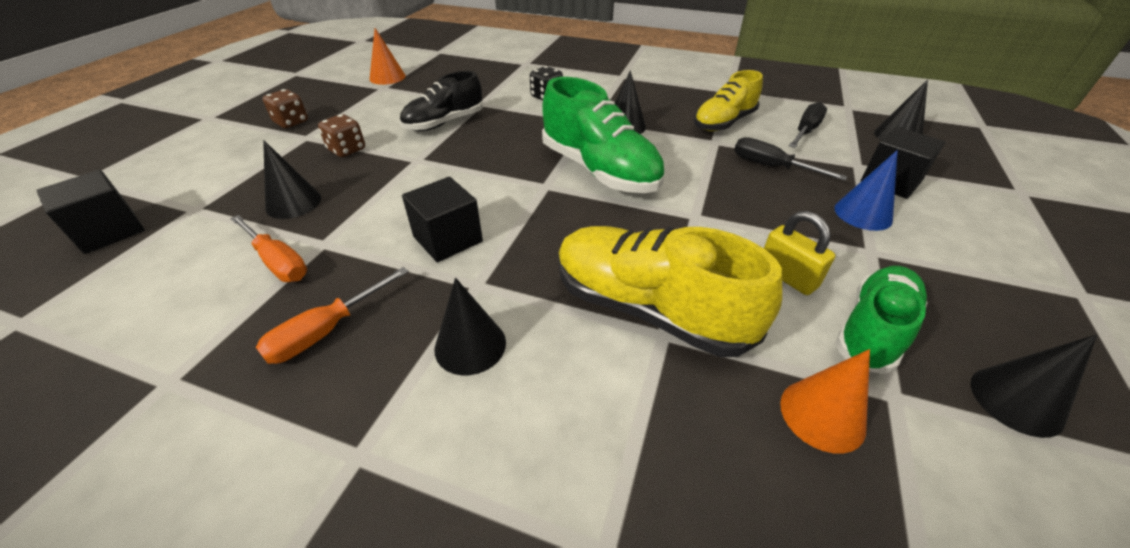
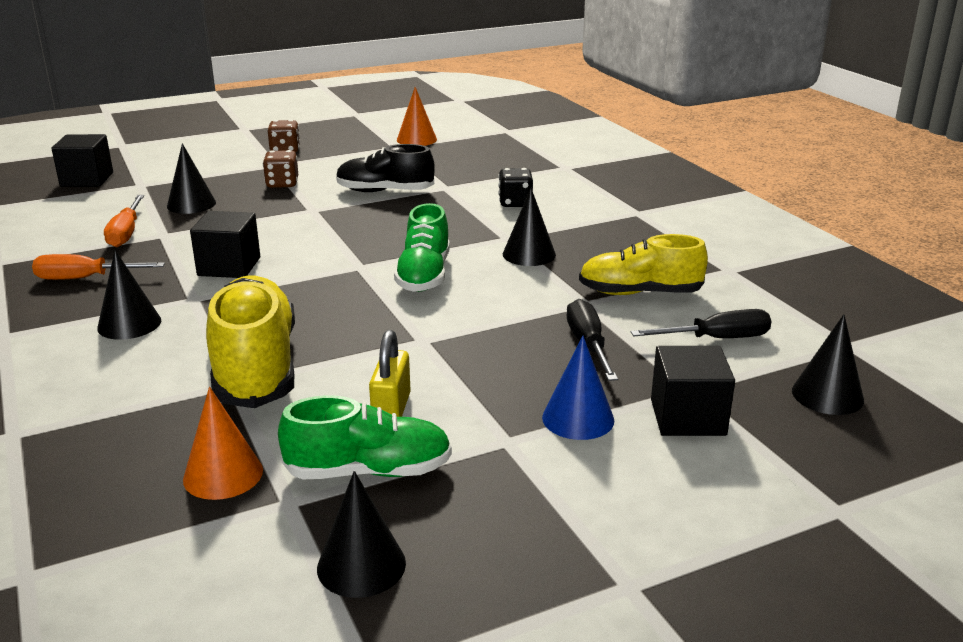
camera: 45 degrees right, 15 degrees down
(599, 170) = (424, 275): green shoe -> green shoe, size x0.66

